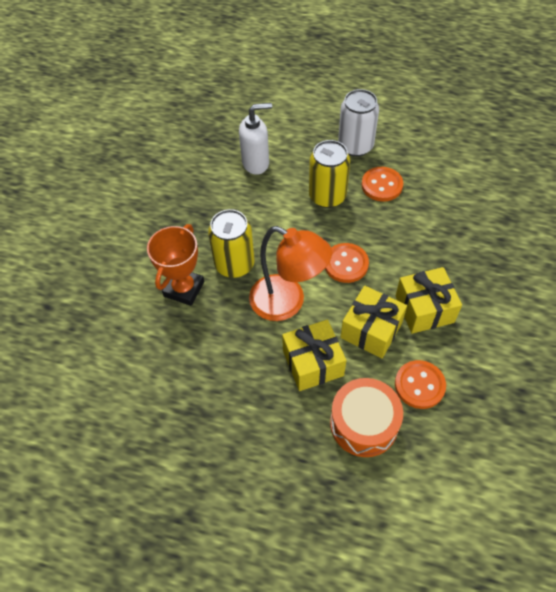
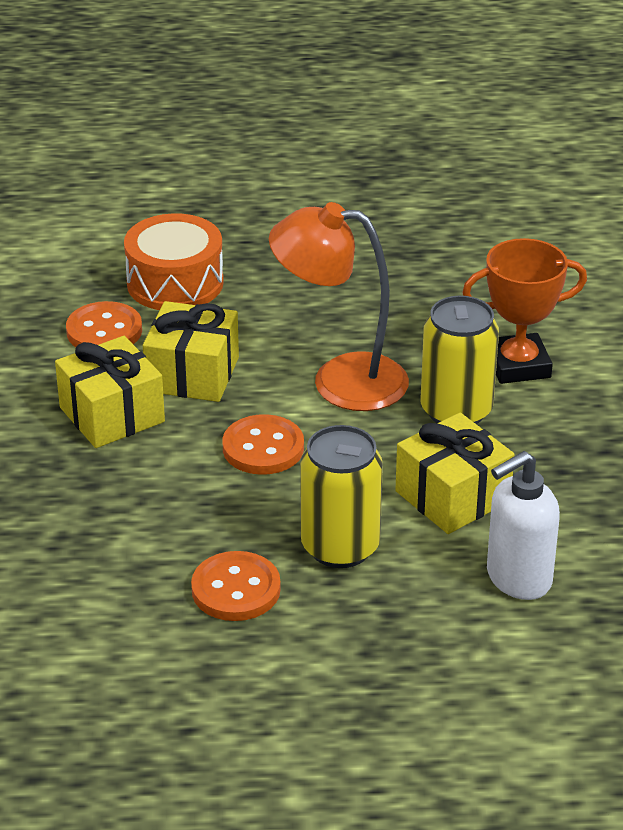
camera: 160 degrees right, 20 degrees down
(184, 289) = (518, 365): orange trophy -> orange trophy turned 75 degrees clockwise
(313, 363) = (269, 324): yellow gift -> yellow gift (452, 496)
(355, 146) = (319, 660): white can -> none

